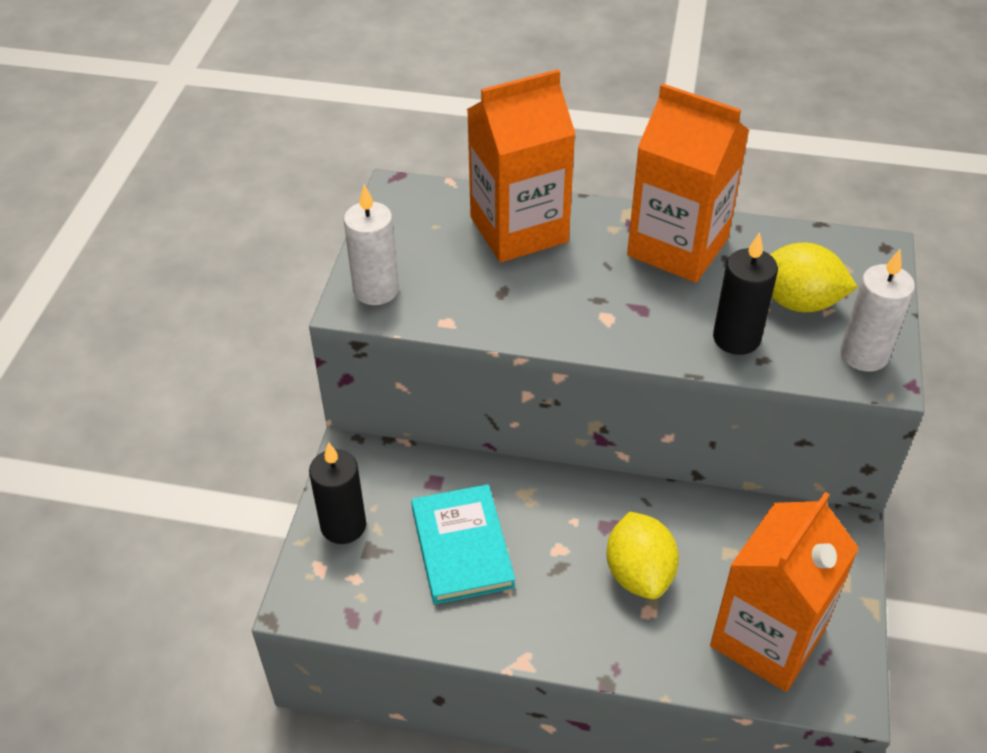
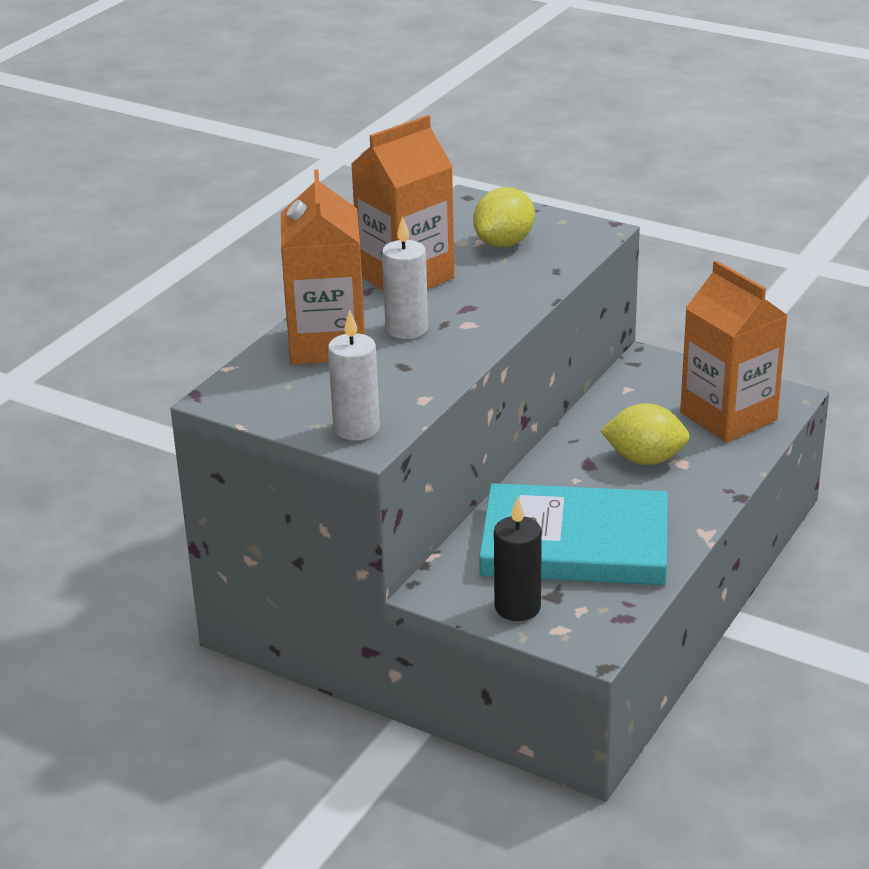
camera: 70 degrees left, 15 degrees down
(462, 547) = (575, 543): turquoise book -> turquoise book, size x1.62
(736, 338) = (527, 275): black candle -> none
(864, 354) = (574, 232): white candle -> white candle (406, 329)

